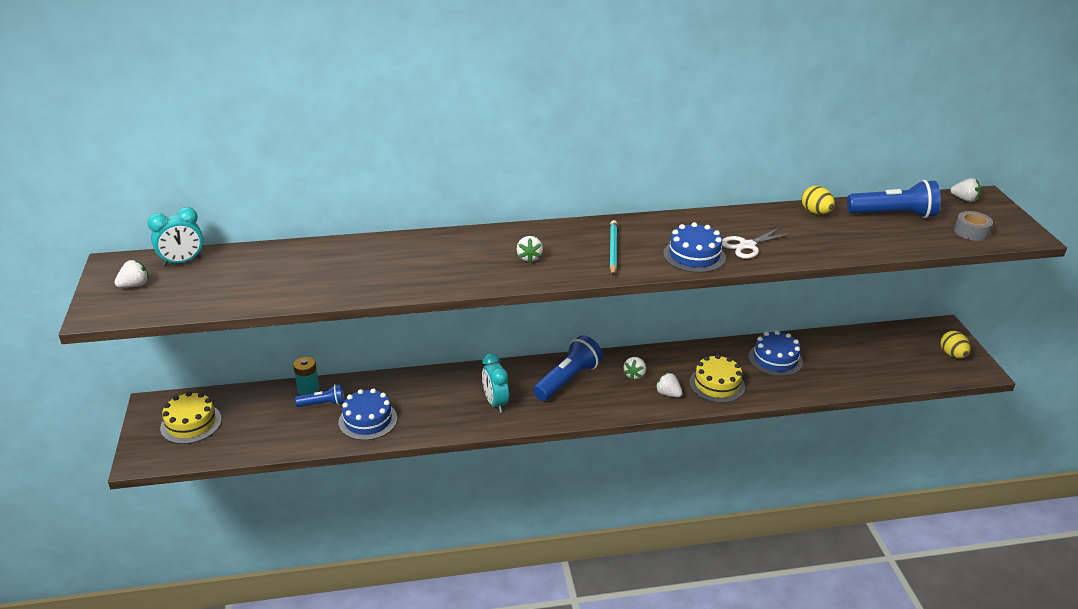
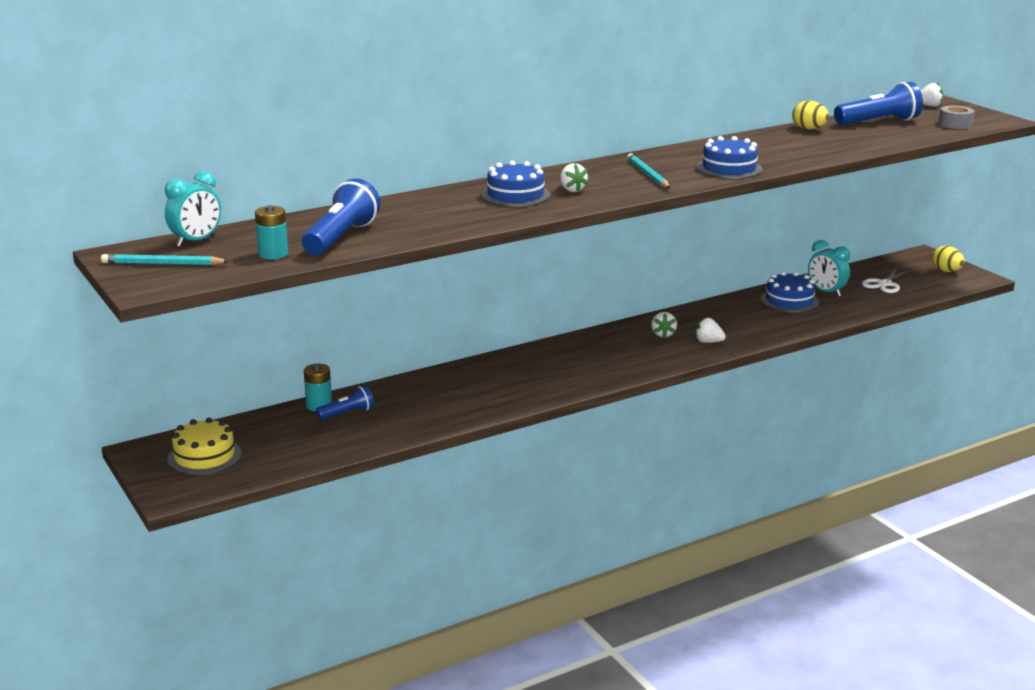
camera: 20 degrees left, 10 degrees down
(135, 285) = (163, 264): white strawberry -> turquoise pencil
(223, 292) = (273, 254): none -> turquoise battery
(368, 420) = (411, 416): blue cake -> blue cake (515, 195)
(495, 403) = (538, 379): turquoise clock -> turquoise clock (826, 292)
(568, 380) = (598, 349): blue flashlight -> blue flashlight (341, 238)
(717, 384) = (749, 327): yellow cake -> none
(747, 246) = (770, 156): white scissors -> white scissors (885, 284)

